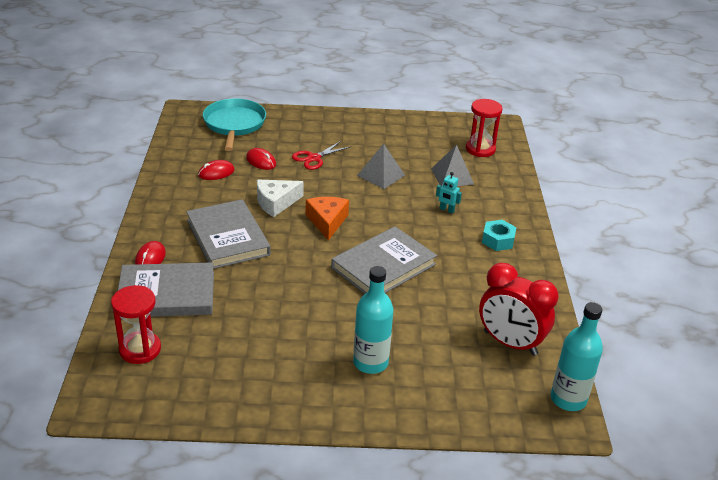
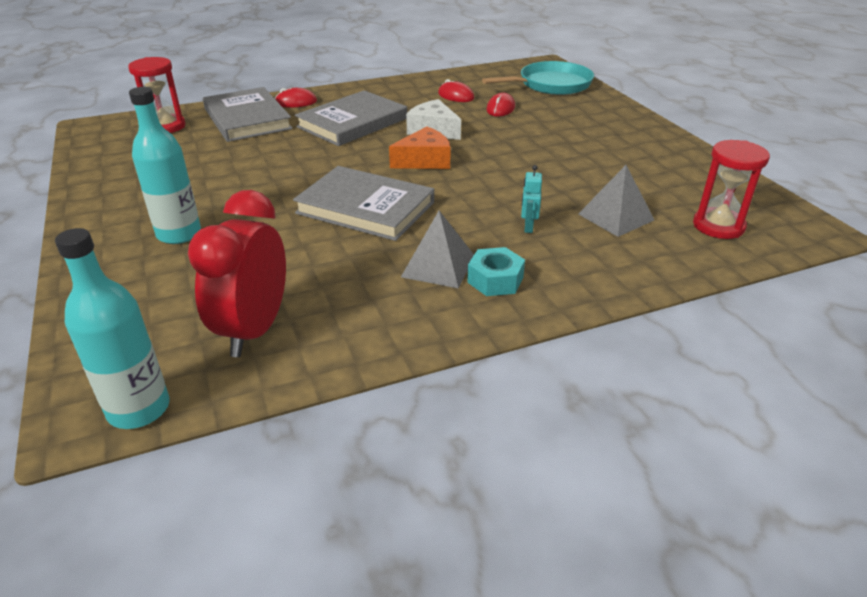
camera: 70 degrees right, 0 degrees up
(314, 158) = (540, 130): red scissors -> none
(381, 175) = (555, 171): grey pyramid -> grey pyramid (438, 266)

